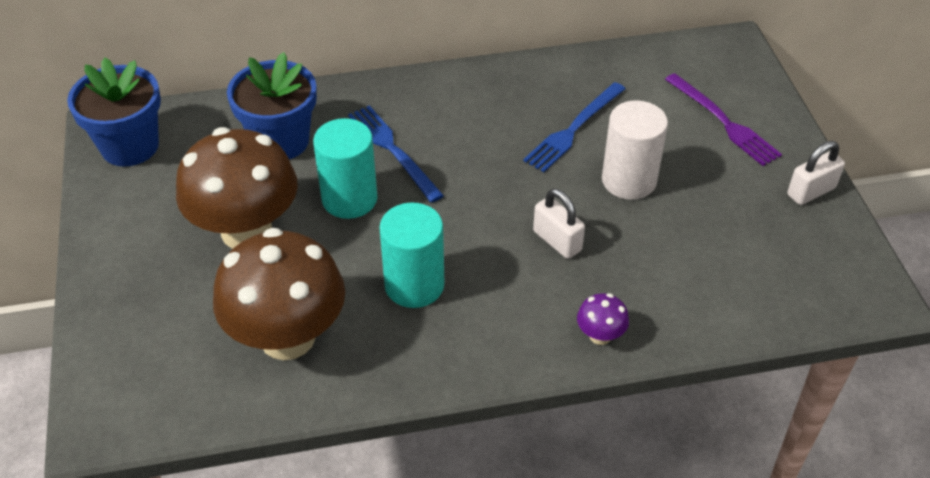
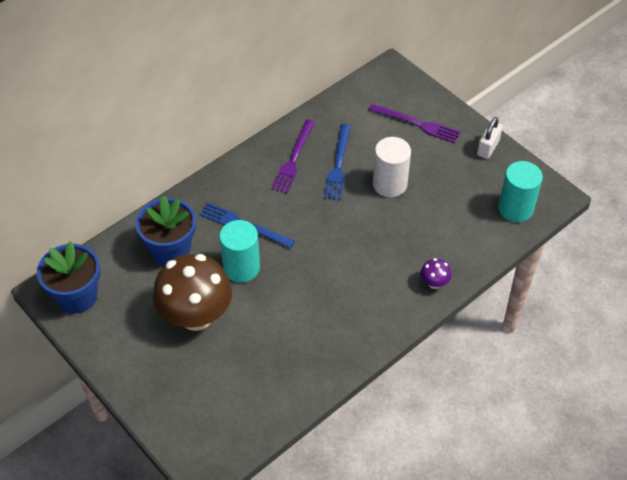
camera: 30 degrees left, 5 degrees up
(287, 337) = (270, 366): brown mushroom -> none
(414, 285) = (317, 302): turquoise cylinder -> turquoise cylinder (515, 208)
(519, 99) = (293, 159): none -> purple fork
(557, 241) = (376, 239): white padlock -> none

